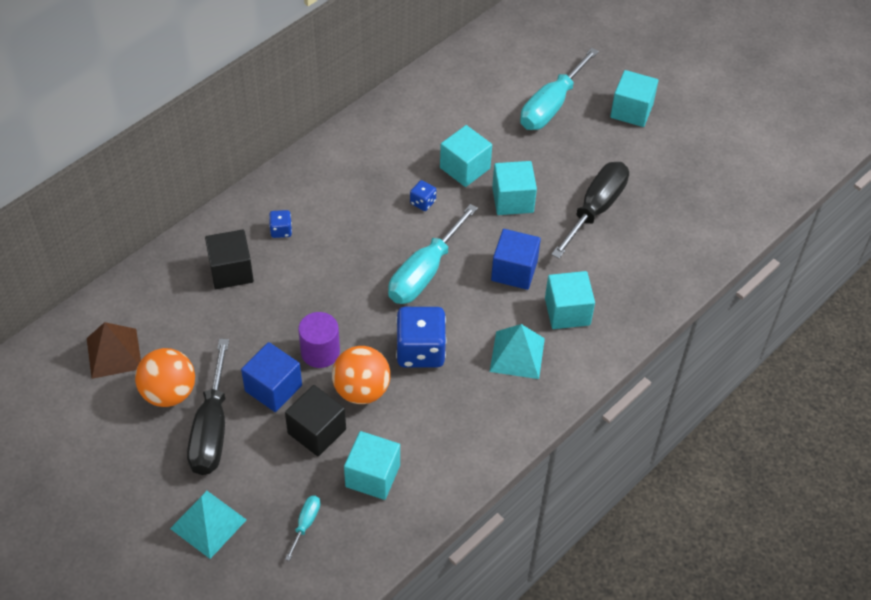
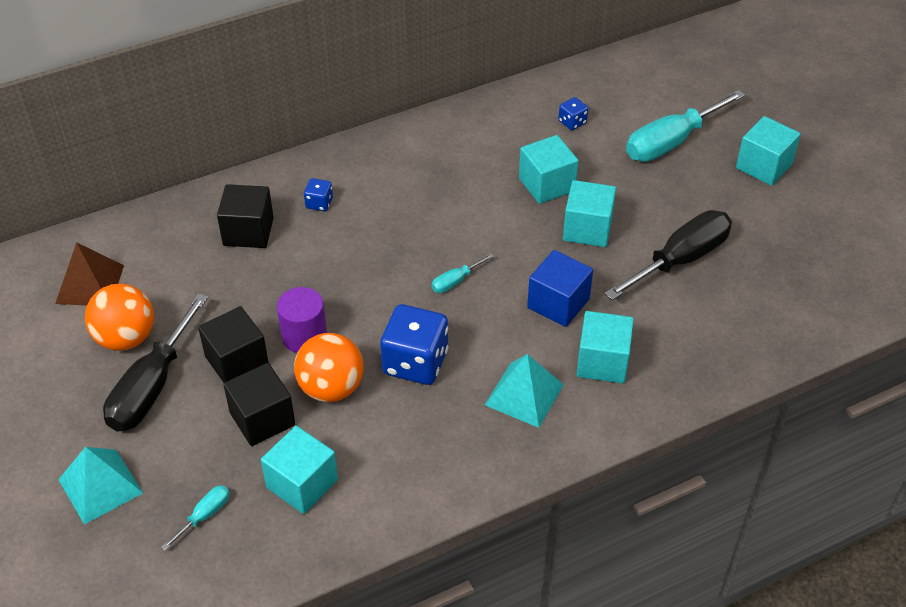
camera: 20 degrees right, 5 degrees down
(273, 388) = (237, 361): blue cube -> black cube
(423, 202) = (485, 209): blue dice -> blue dice (572, 122)
(424, 272) = (455, 281): turquoise screwdriver -> turquoise screwdriver, size x0.45

